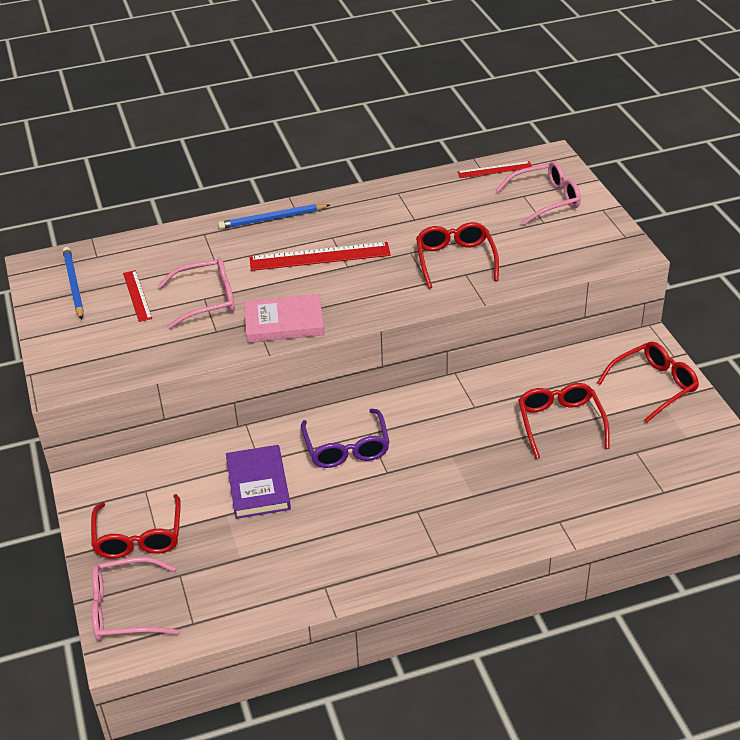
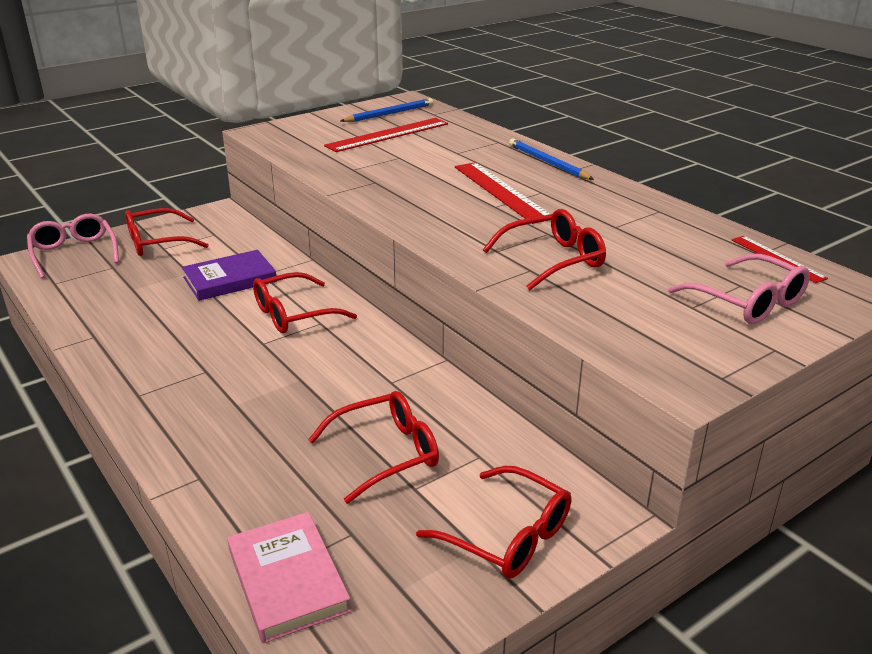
camera: 70 degrees right, 10 degrees down
(137, 295) = (388, 135): red ruler -> red ruler, size x1.72
(207, 300) = (397, 159): pink glasses -> none
(284, 322) = (380, 193): pink book -> pink book (287, 580)
(346, 448) = (293, 314): purple glasses -> red glasses

